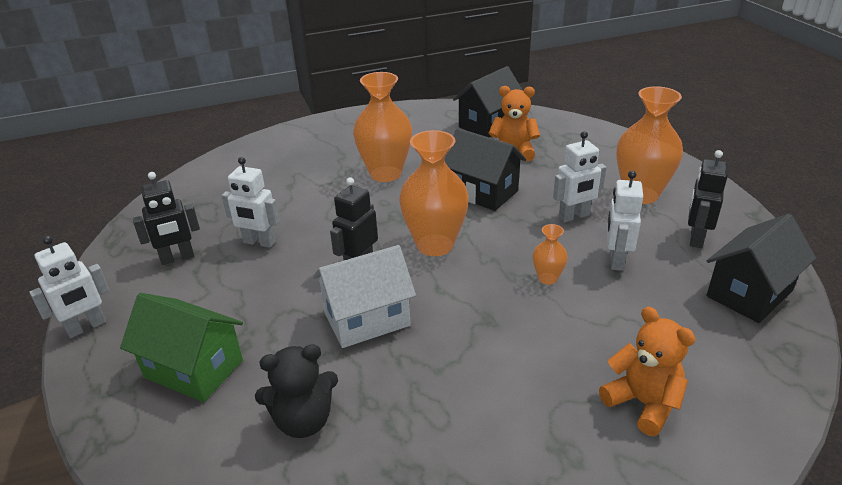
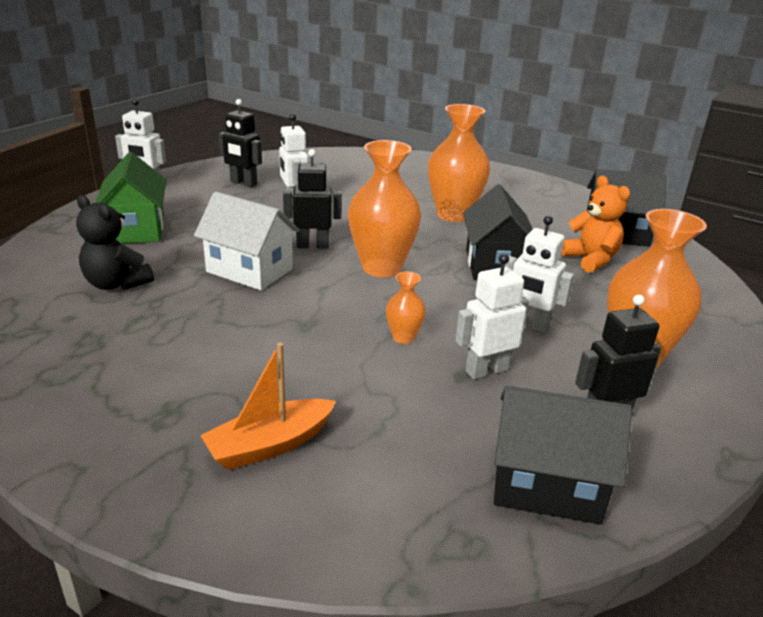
camera: 50 degrees right, 5 degrees down
(643, 403) = (270, 445): orange teddy bear -> orange boat

